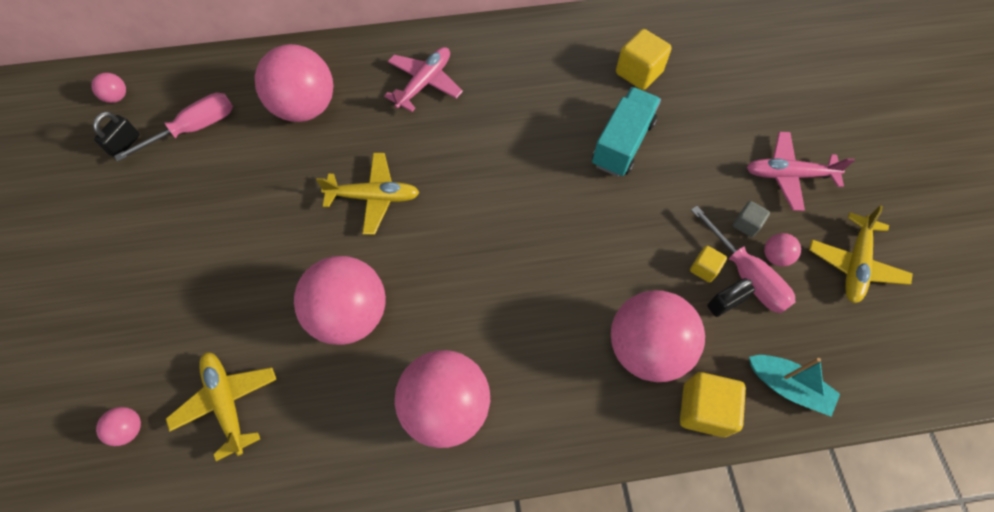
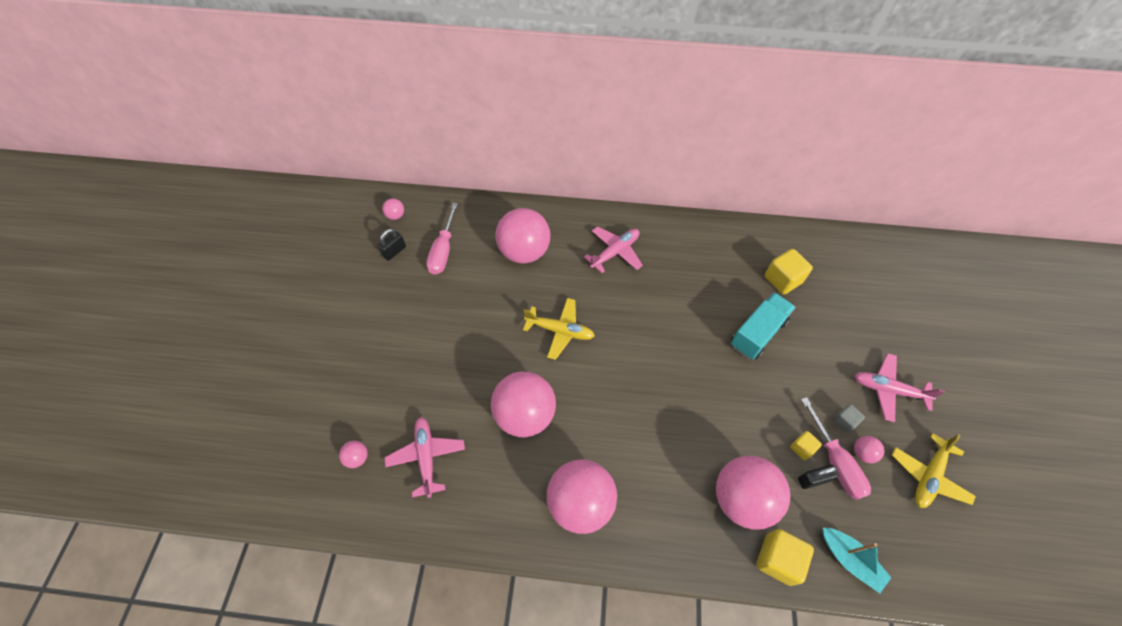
camera: 15 degrees right, 5 degrees down
(194, 129) = (443, 250): pink screwdriver -> pink screwdriver turned 120 degrees clockwise
(227, 402) = (426, 457): yellow plane -> pink plane

